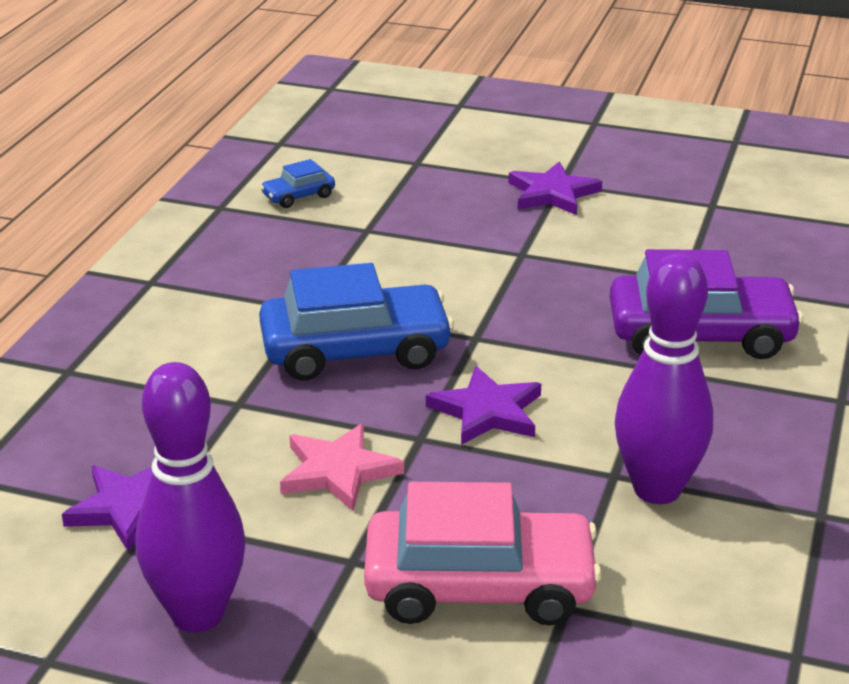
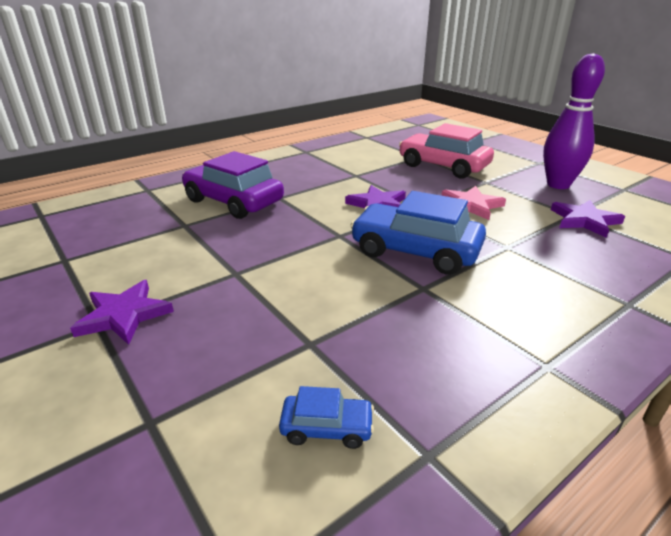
camera: 145 degrees left, 0 degrees up
(657, 489) = (347, 168): purple bowling pin -> none

